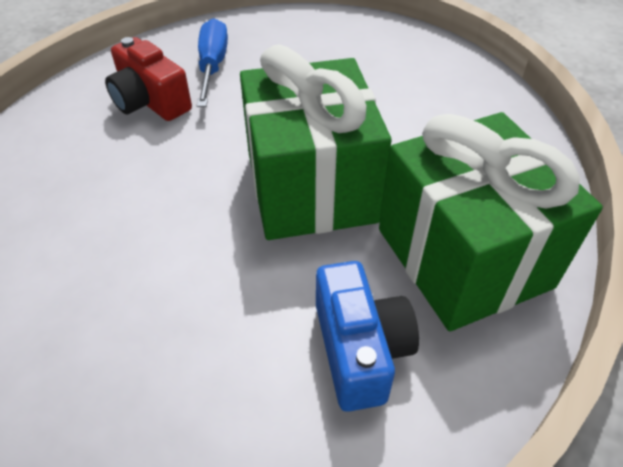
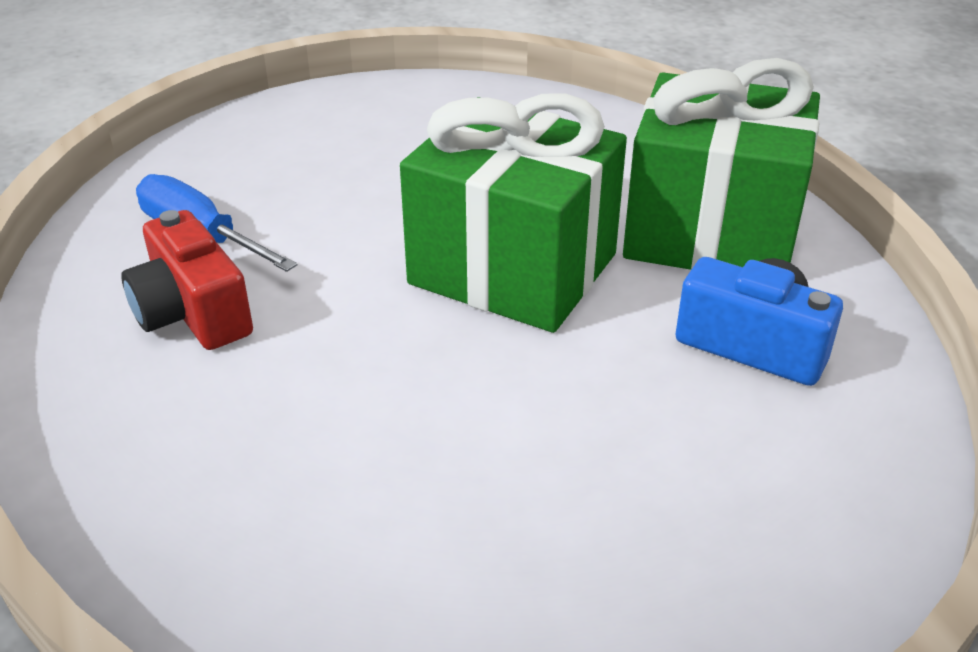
camera: 50 degrees left, 10 degrees down
(150, 101) = (192, 313): red camera -> red camera turned 60 degrees clockwise

